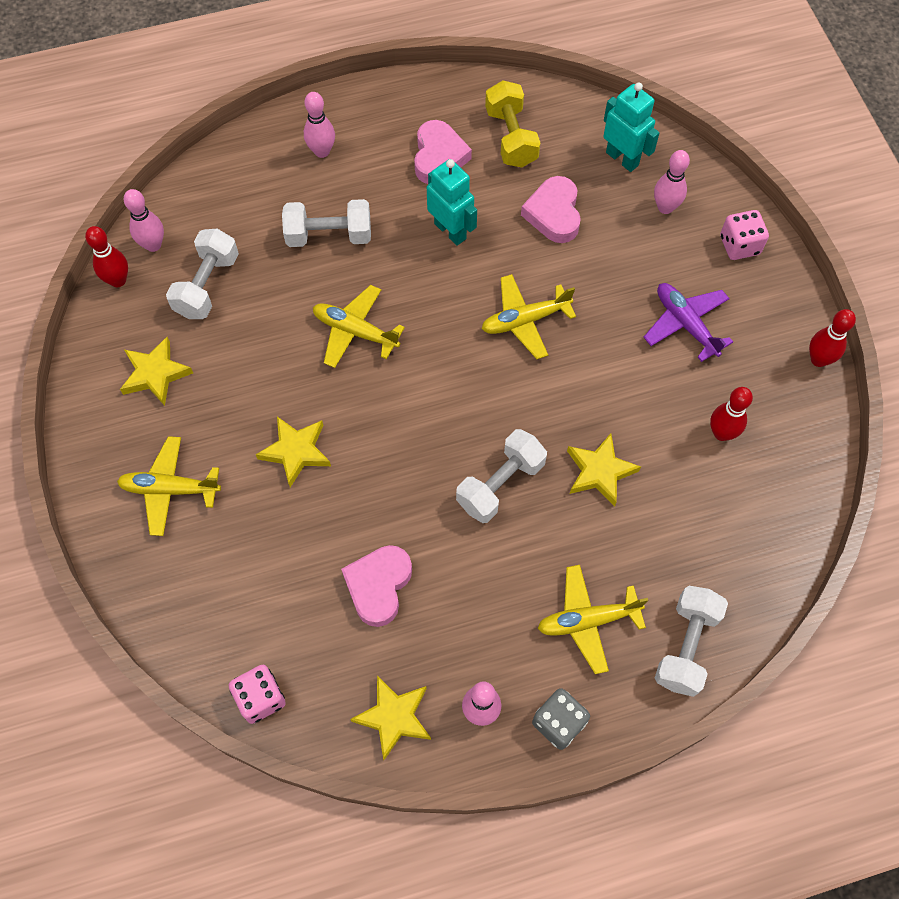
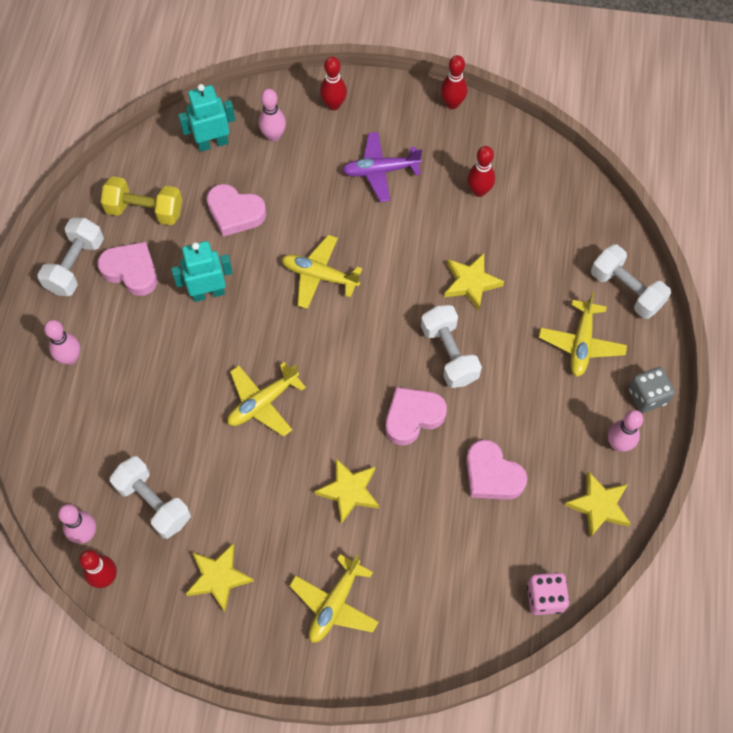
camera: 65 degrees left, 0 degrees up
(329, 235) = (159, 386): white dumbbell -> white dumbbell (75, 265)
(408, 478) = (413, 417): none -> pink heart
(525, 320) = (319, 276): yellow plane -> yellow plane turned 105 degrees clockwise
(739, 245) = (333, 105): pink dice -> red bowling pin

